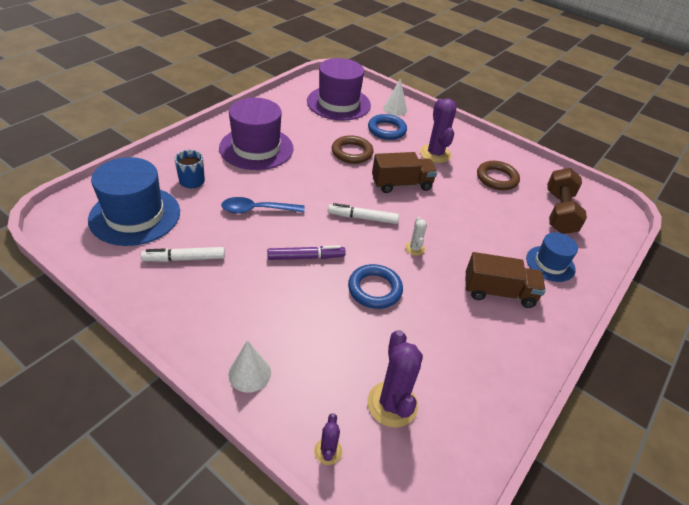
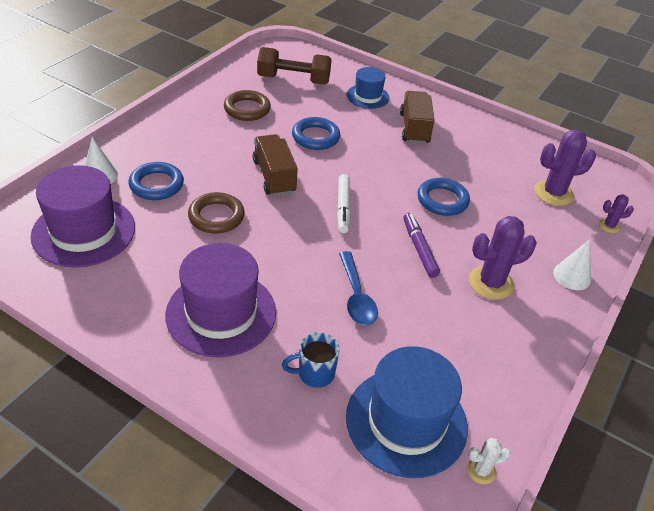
camera: 95 degrees left, 0 degrees up
(184, 259) = (461, 350): white marker -> none
(414, 248) = (377, 173): white cactus -> white cactus (481, 471)
(435, 154) = (207, 148): purple cactus -> purple cactus (491, 283)
(464, 215) = (315, 137): none -> blue ring

